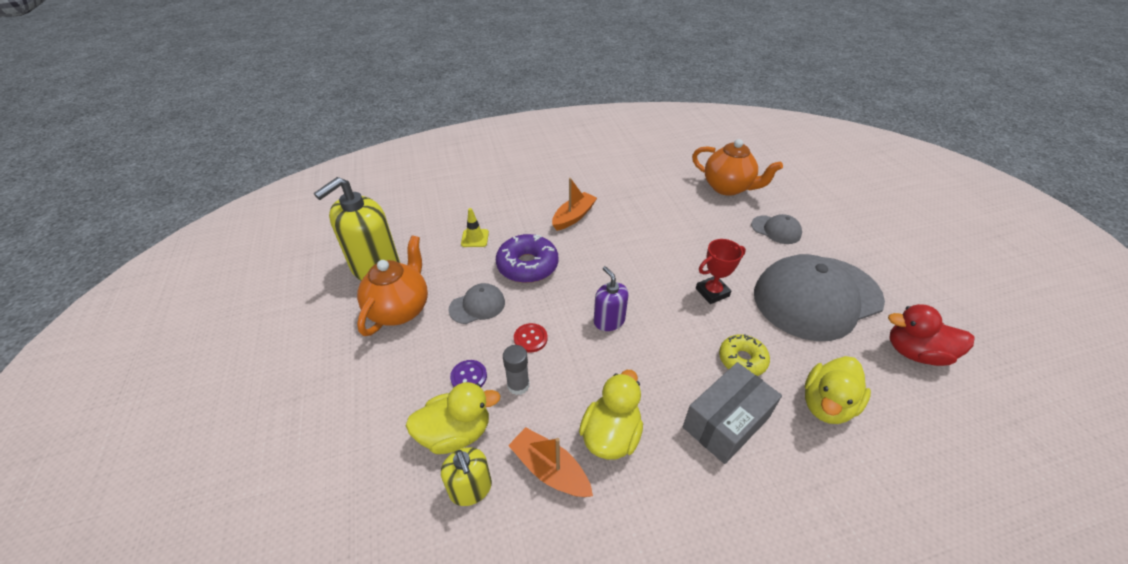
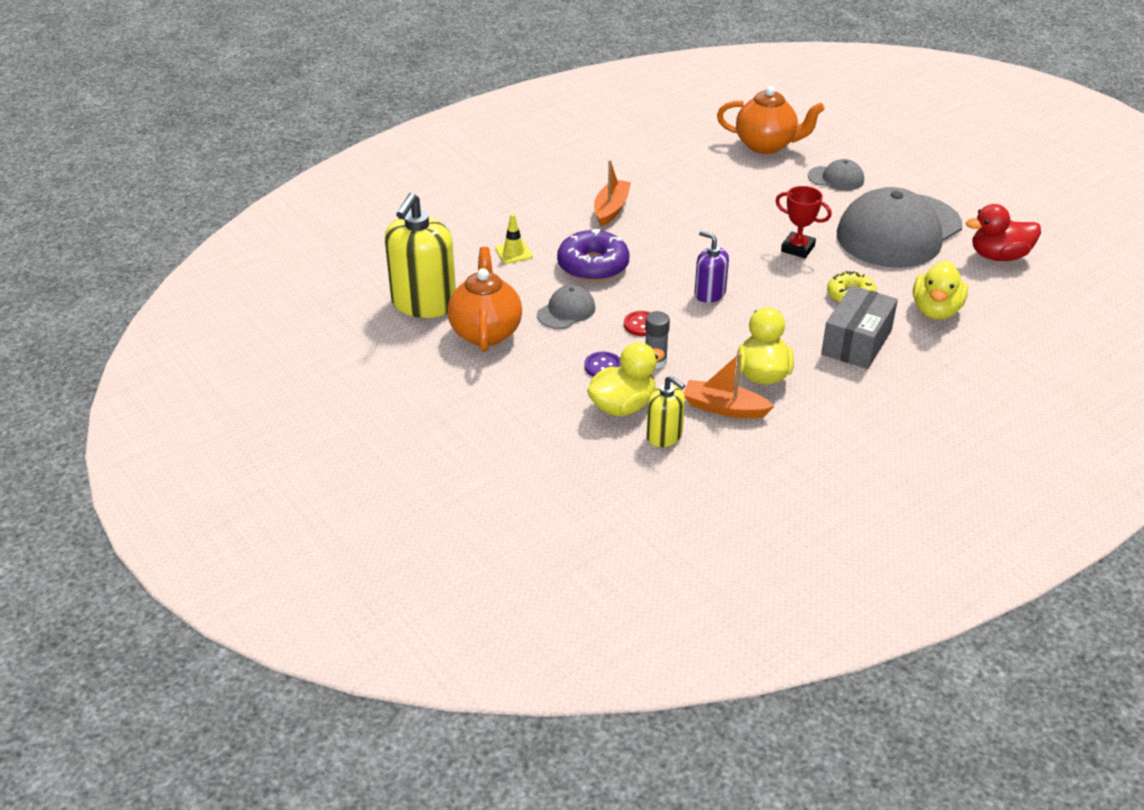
camera: 20 degrees left, 5 degrees down
(712, 292) = (797, 248): red trophy -> red trophy turned 75 degrees clockwise

